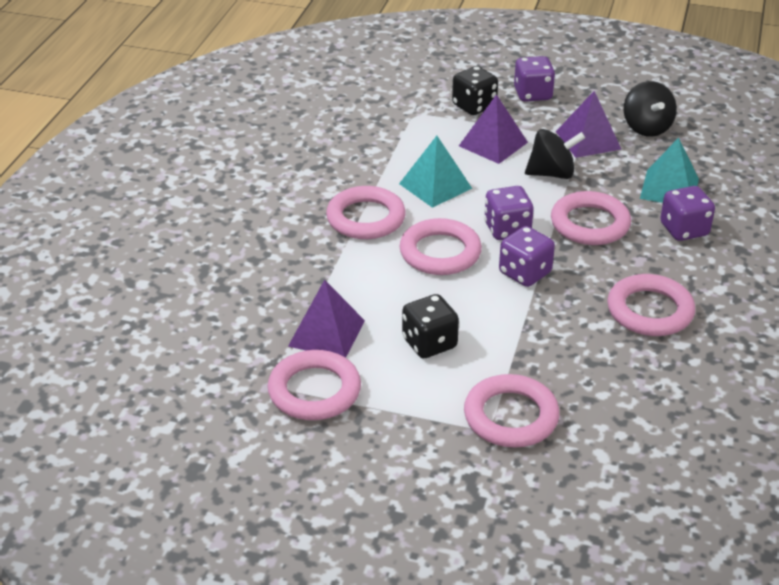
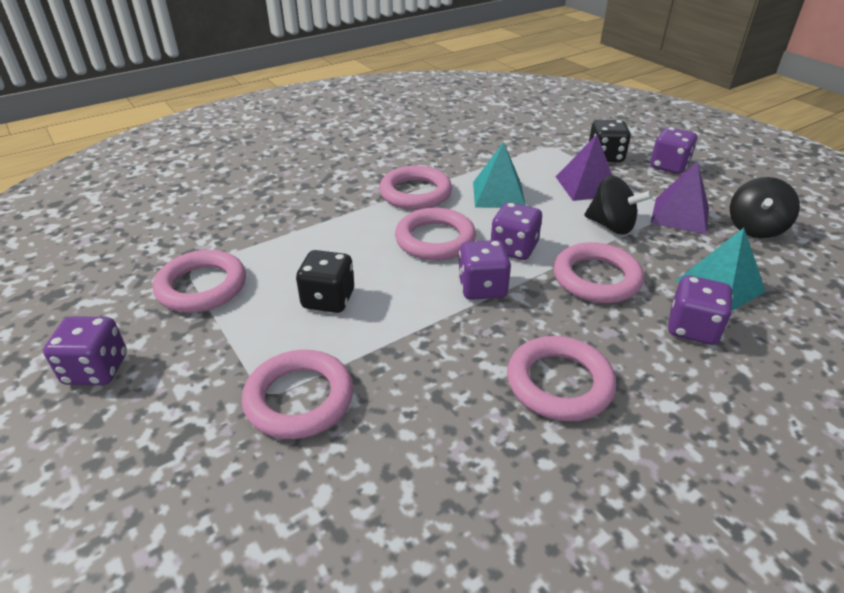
camera: 40 degrees right, 0 degrees up
(326, 333) = (272, 253): purple pyramid -> none
(339, 490) = (96, 370): none -> purple dice

